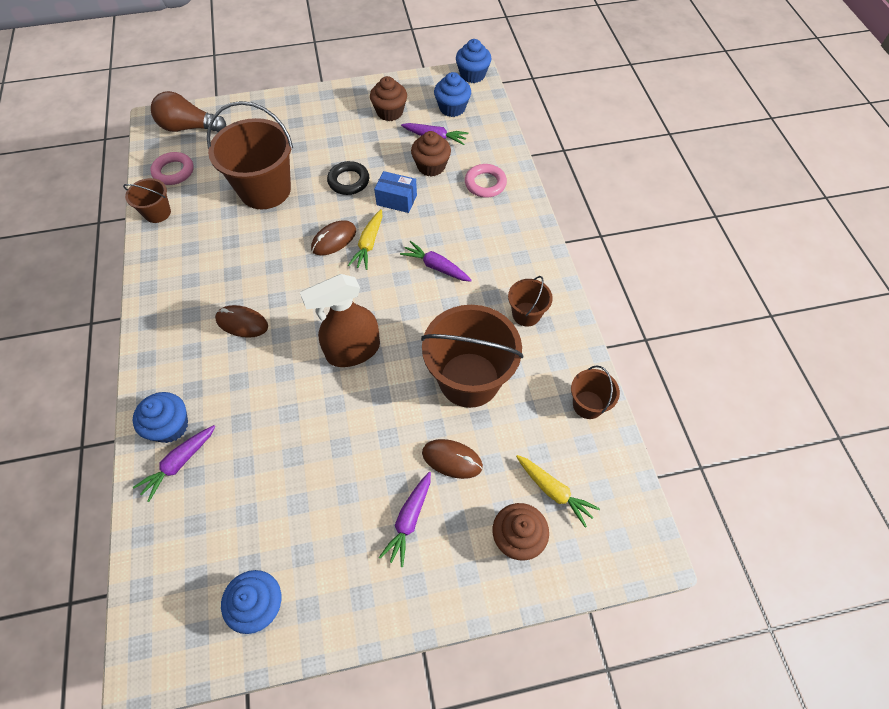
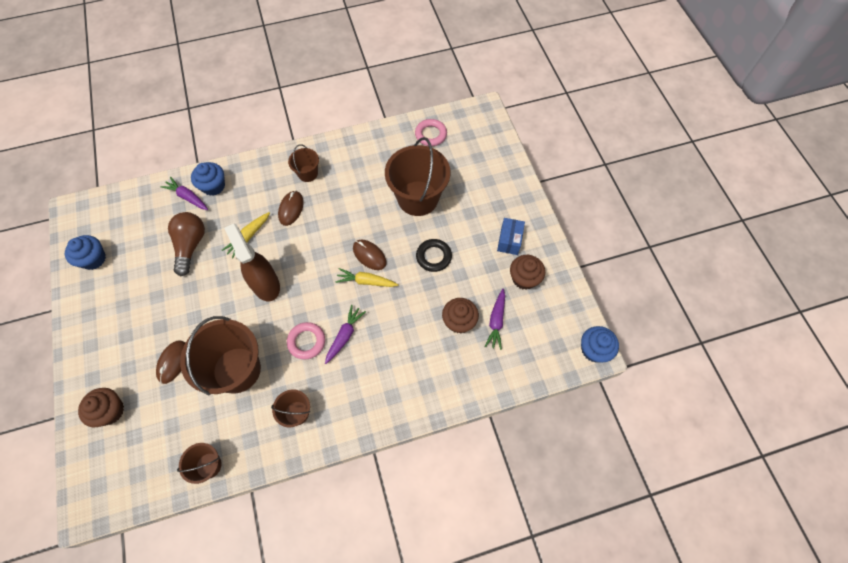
camera: 85 degrees right, 5 degrees up
(157, 213) = (388, 135): brown bucket -> brown bucket (308, 173)
(189, 127) = (479, 133): brown light bulb -> brown light bulb (191, 246)
(396, 200) = (415, 297): blue box -> blue box (509, 241)
(409, 520) = (133, 337): purple carrot -> none
(452, 108) = (540, 333): blue cupcake -> none
(485, 184) = (442, 371): pink ring -> pink ring (306, 342)
(553, 491) = (140, 437): yellow carrot -> yellow carrot (248, 236)

